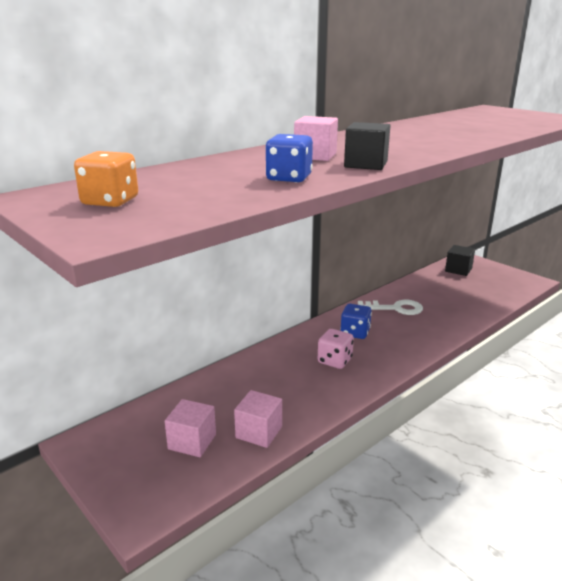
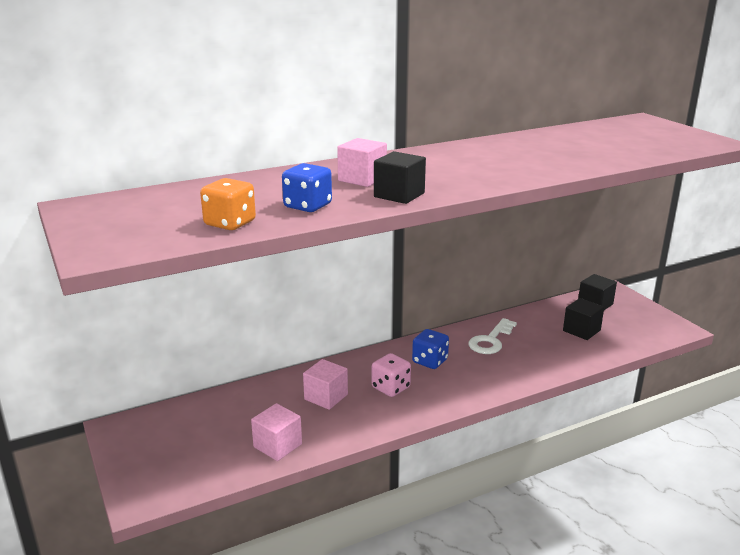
camera: 15 degrees right, 0 degrees up
(110, 201) = (133, 218): orange dice -> orange dice (230, 223)
(192, 441) = (213, 443): pink cube -> pink cube (326, 397)
(395, 308) = (491, 340): white key -> white key turned 105 degrees clockwise
(461, 291) = (581, 330): none -> black cube

